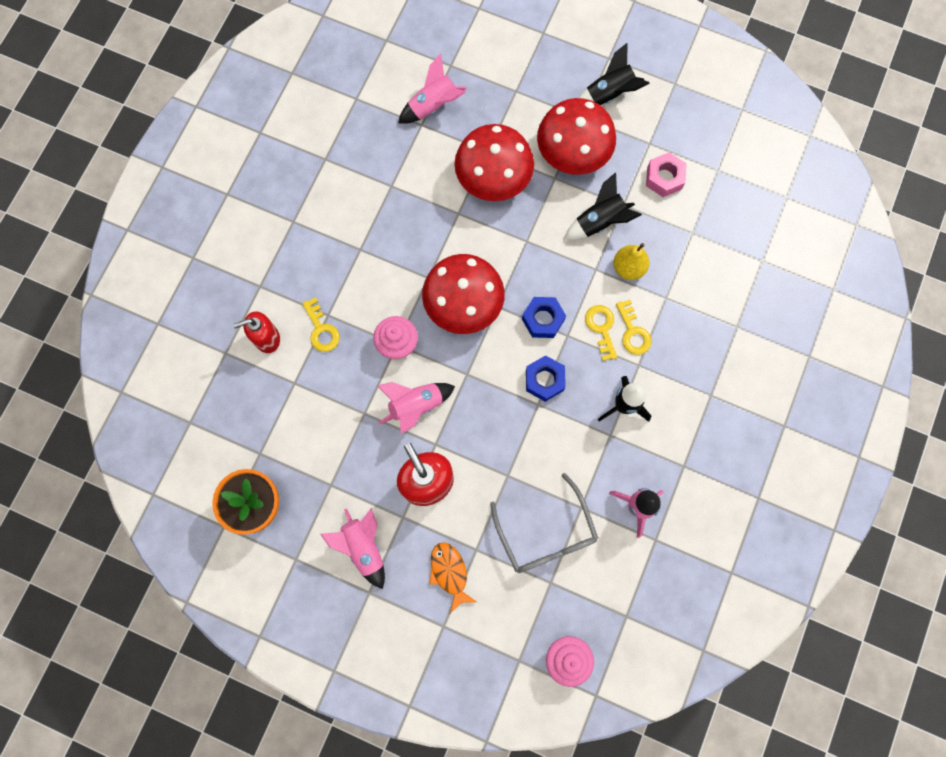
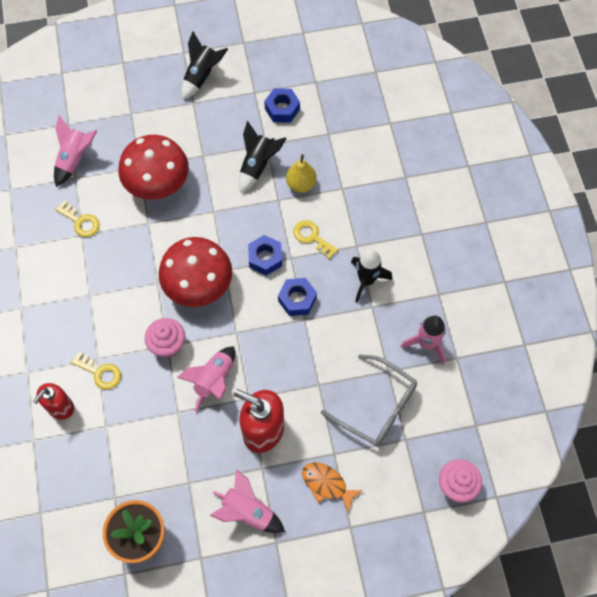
camera: 35 degrees left, 10 degrees down
(573, 153) = (204, 131): red mushroom -> none
(633, 332) = (336, 225): yellow key -> yellow key (81, 221)
(664, 178) = (282, 109): pink nut -> blue nut

